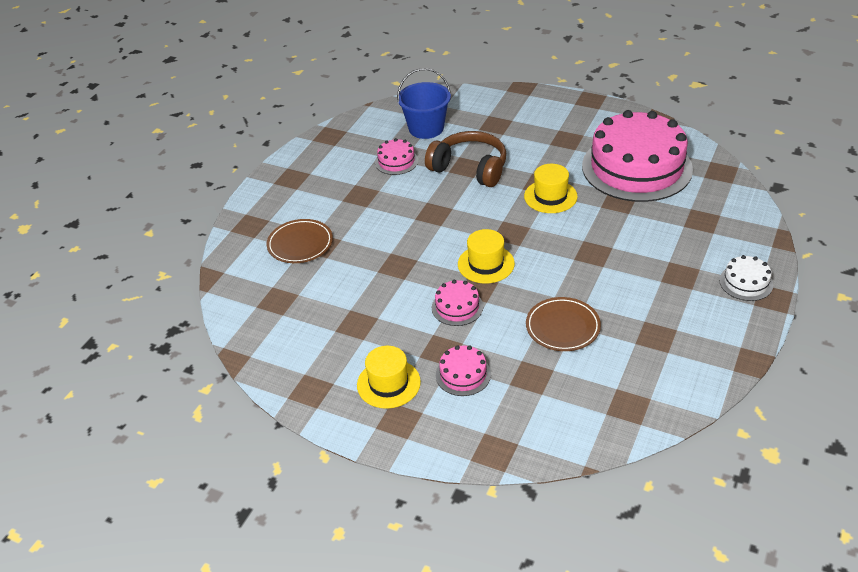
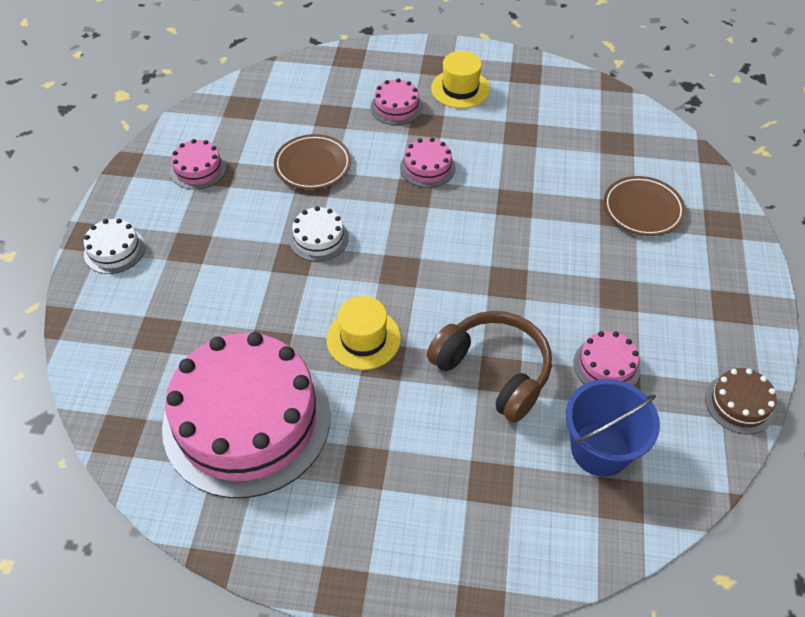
camera: 160 degrees right, 10 degrees up
(331, 135) = (739, 403): none -> brown cake
(470, 168) = (493, 371): brown headphones -> brown headphones turned 150 degrees counterclockwise
(486, 264) = (415, 222): yellow hat -> none
(569, 264) = (319, 238): none -> white cake
(675, 343) = (198, 169): none -> pink cake

